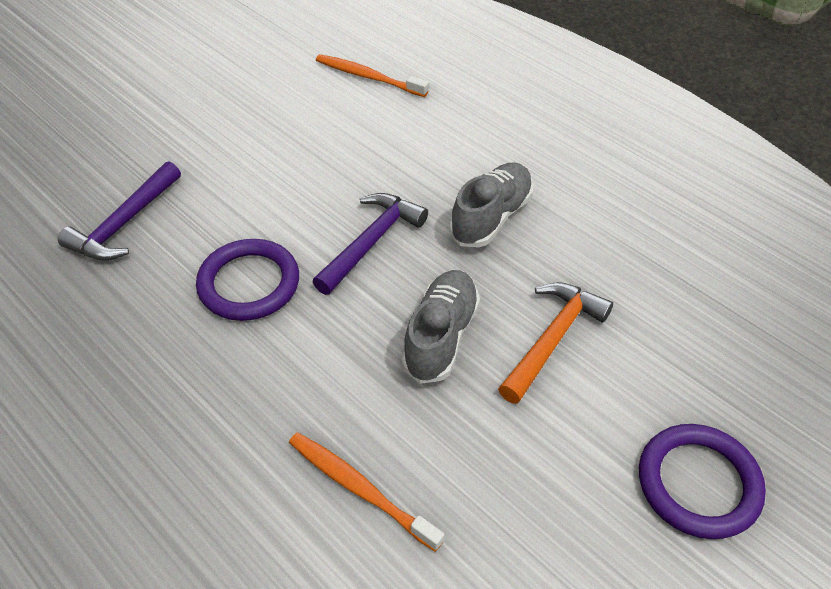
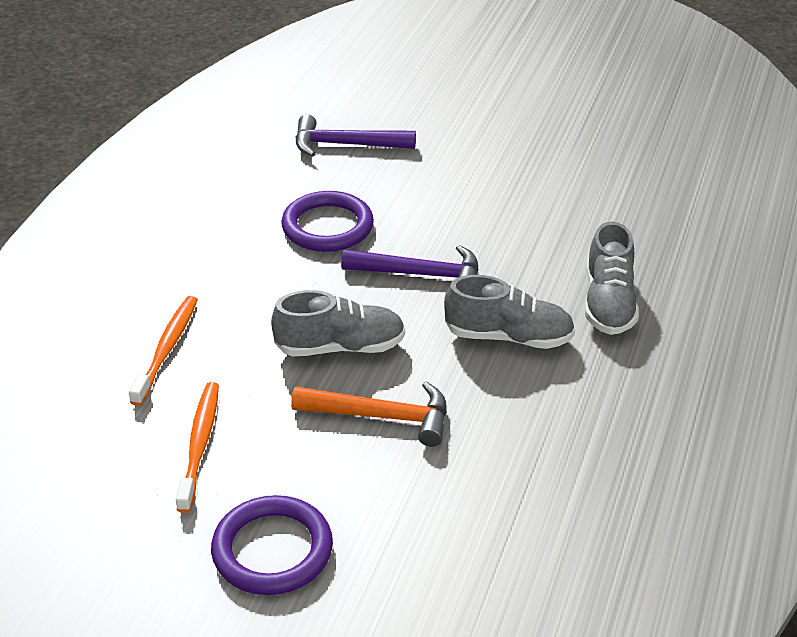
camera: 65 degrees right, 10 degrees down
(368, 77) = (641, 201): orange toothbrush -> orange toothbrush (200, 444)
(483, 144) = (608, 303): none -> grey shoe

